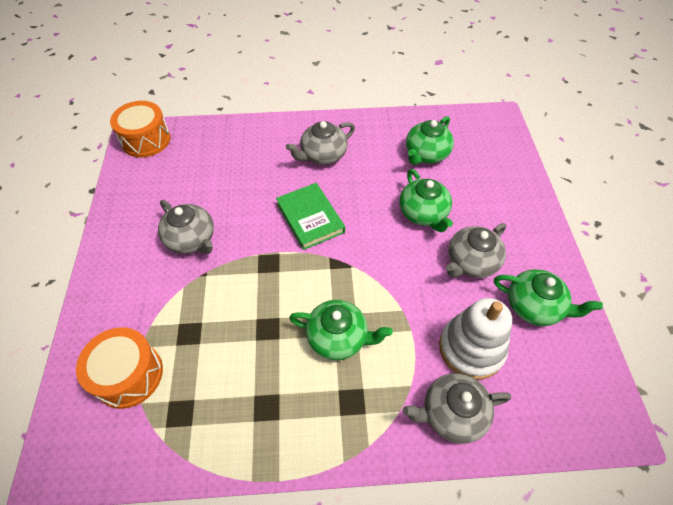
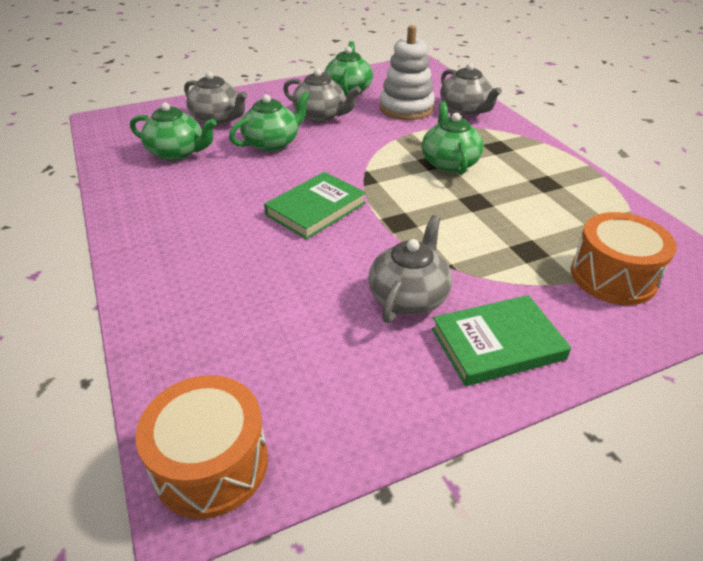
camera: 110 degrees left, 15 degrees down
(127, 267) = (497, 344): none -> green book
(322, 155) = (198, 224): grey teapot -> grey teapot (218, 119)

